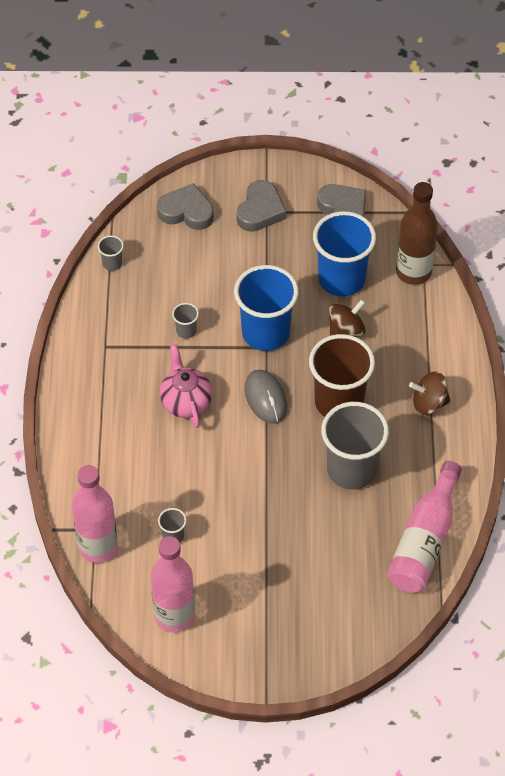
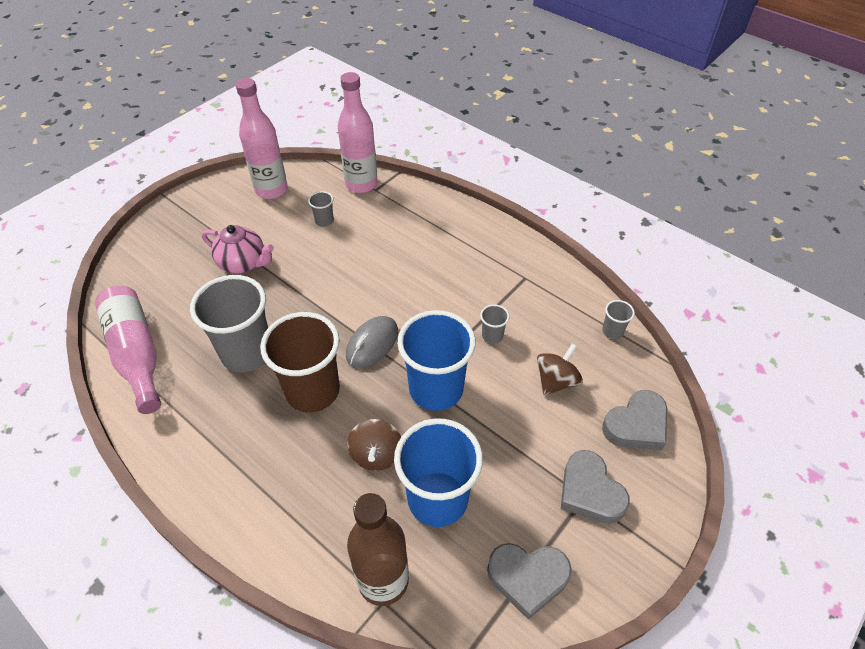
camera: 130 degrees right, 5 degrees down
(186, 402) = (423, 293): pink teapot -> pink teapot (243, 263)
(265, 398) = (372, 344): grey mouse -> grey mouse turned 75 degrees counterclockwise
(429, 403) = (234, 460): brown spinning top -> brown spinning top (556, 381)

